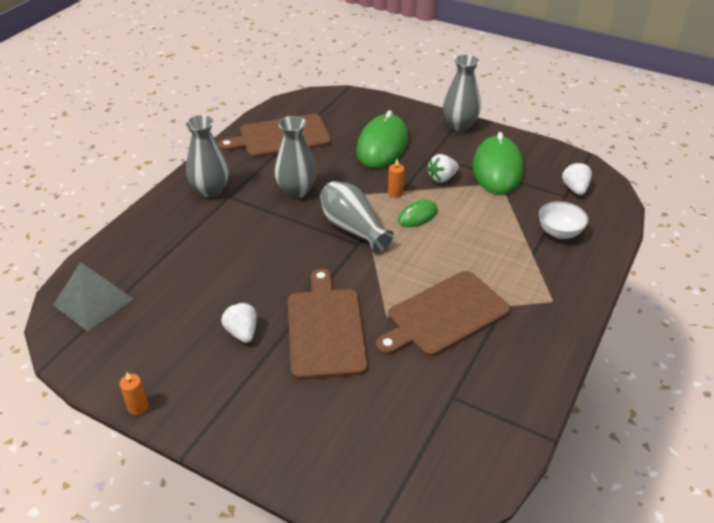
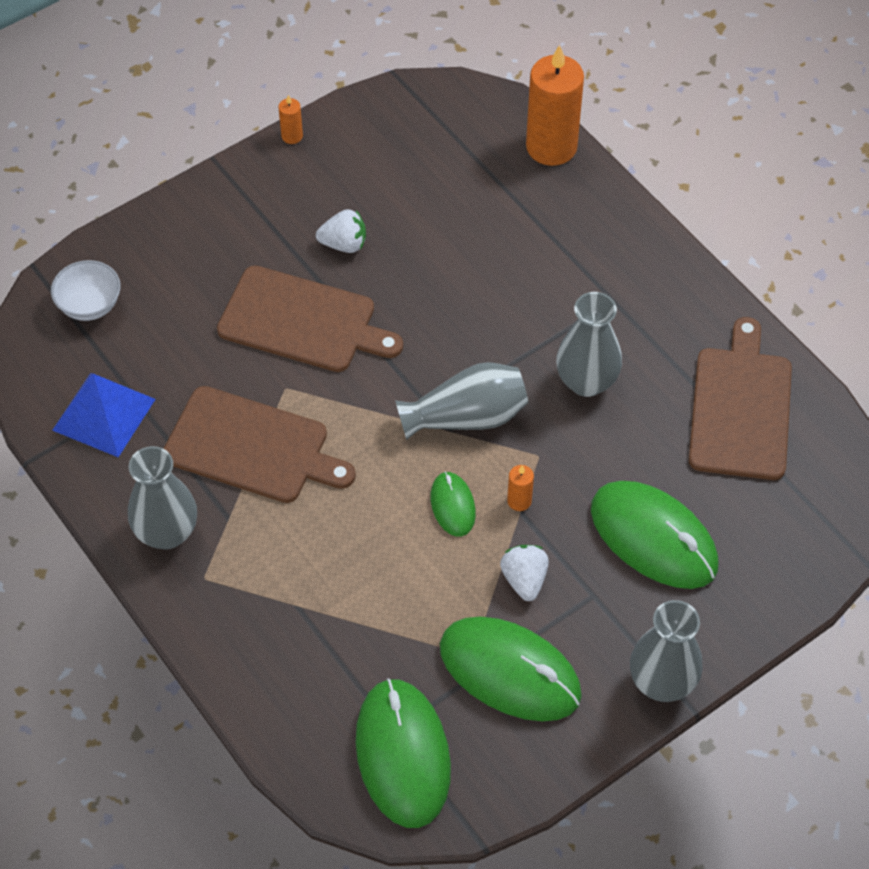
camera: 115 degrees right, 15 degrees up
(93, 302) = (472, 126): grey pyramid -> none
(103, 256) = (551, 147): none -> orange candle
(210, 190) = (639, 283): grey vase -> grey vase (167, 532)
(444, 315) = (252, 447): brown cutting board -> brown cutting board turned 120 degrees clockwise
(479, 410) = (104, 414): none -> blue pyramid
(559, 232) = (320, 668): white bowl -> white bowl (90, 305)
(575, 189) = (402, 755): white strawberry -> green mouse

